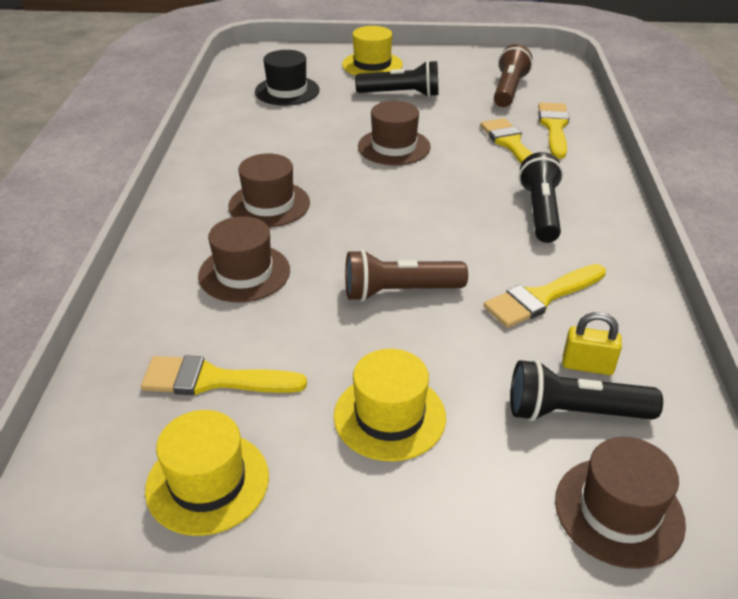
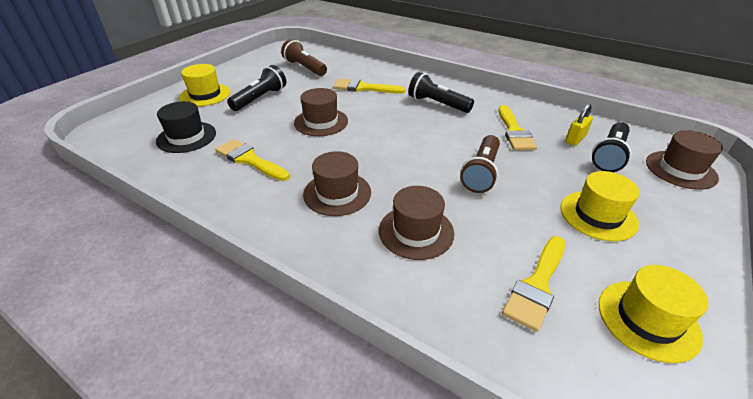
camera: 60 degrees left, 0 degrees up
(554, 127) = (360, 71): yellow brush -> yellow brush (249, 160)

